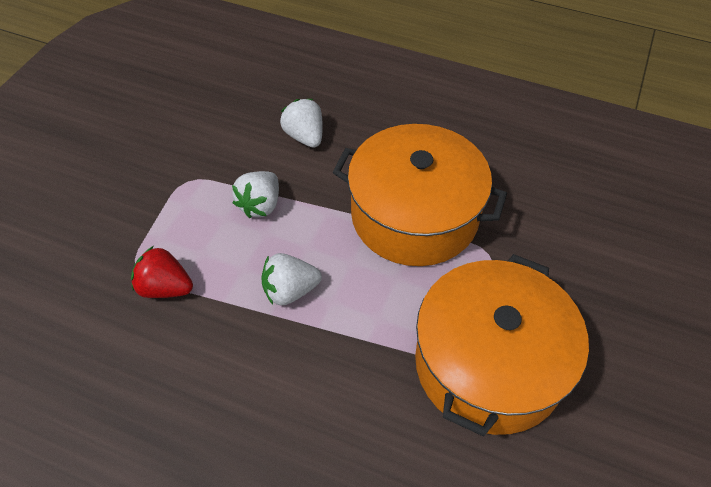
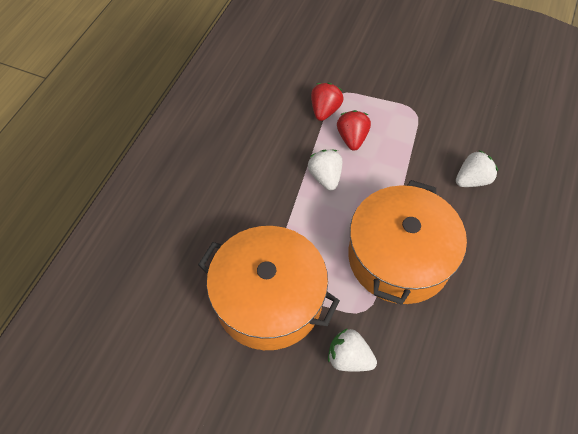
camera: 90 degrees right, 5 degrees up
(224, 255) = (352, 138): none -> red strawberry
(260, 205) = (397, 155): white strawberry -> white strawberry (349, 358)

